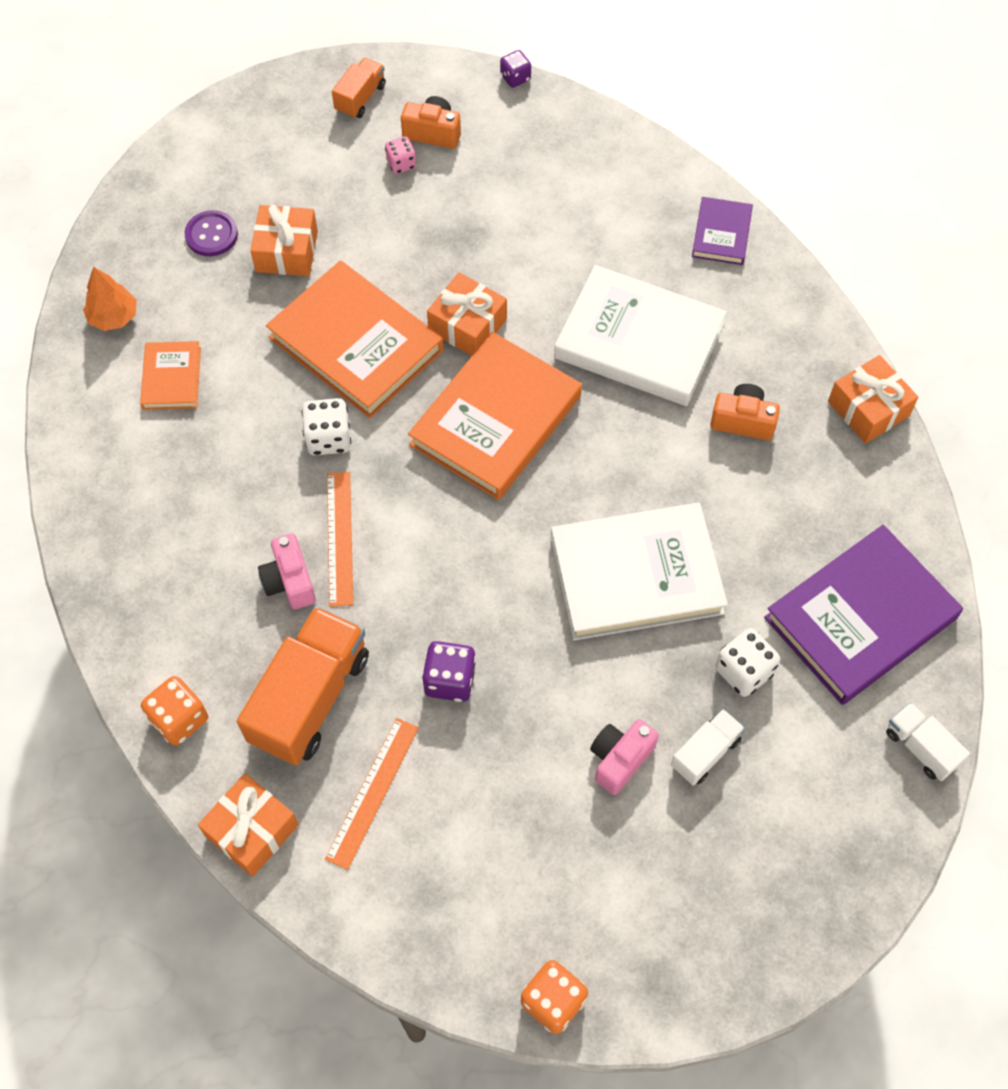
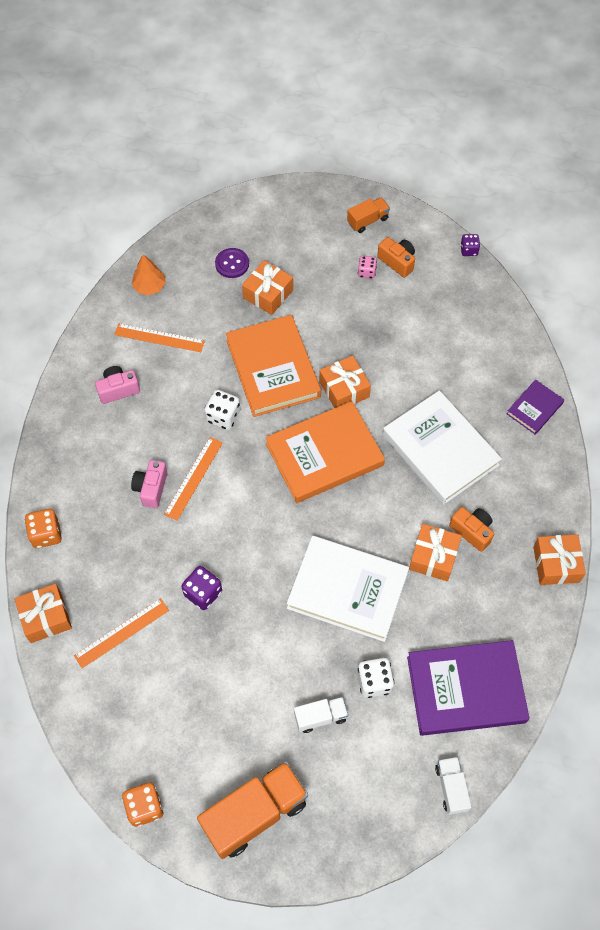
camera: 30 degrees right, 0 degrees up
(172, 378) = (159, 338): orange book -> orange ruler
(310, 698) = (121, 561): orange truck -> orange truck (254, 813)
(620, 759) = (269, 692): pink camera -> pink camera (118, 389)
(716, 477) = (433, 557): none -> orange gift

